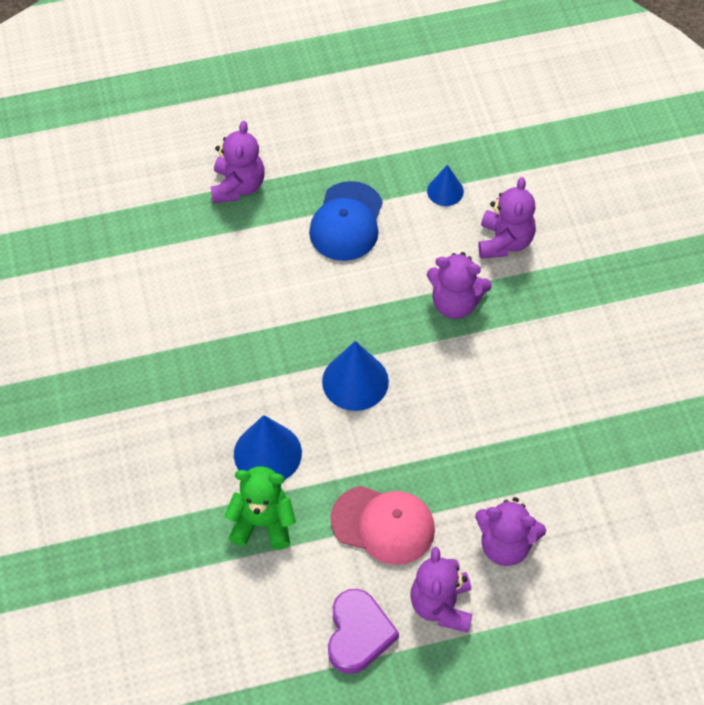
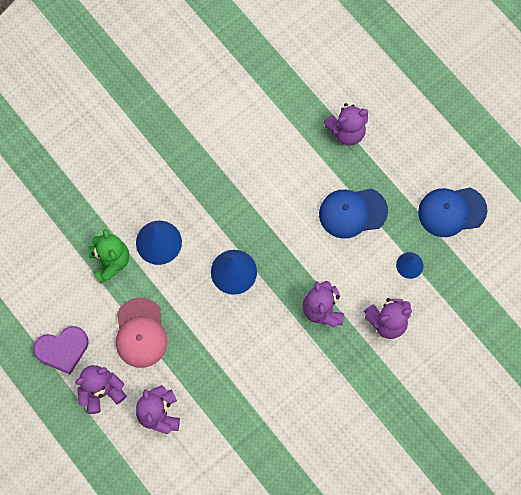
camera: 65 degrees right, 15 degrees up
(400, 123) = (451, 211): none -> blue cap

